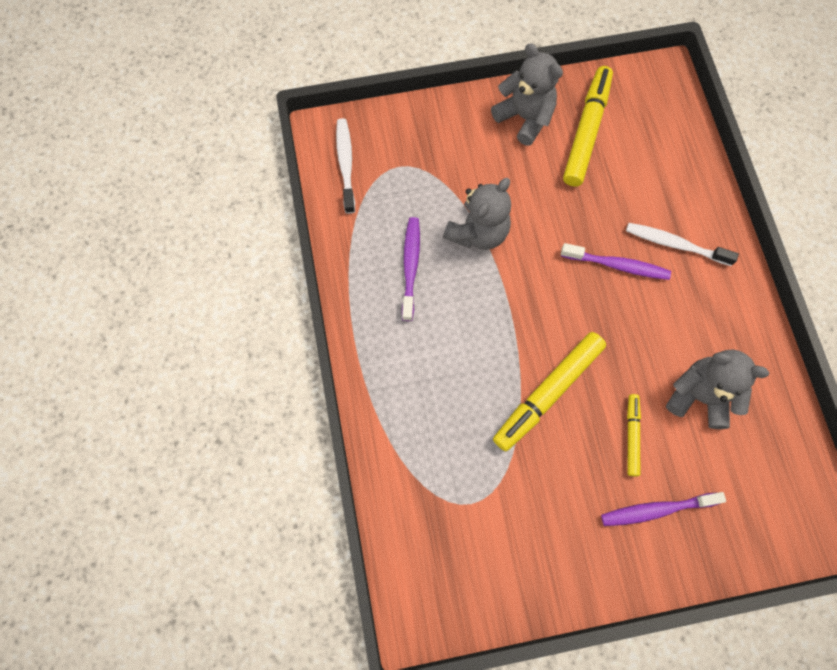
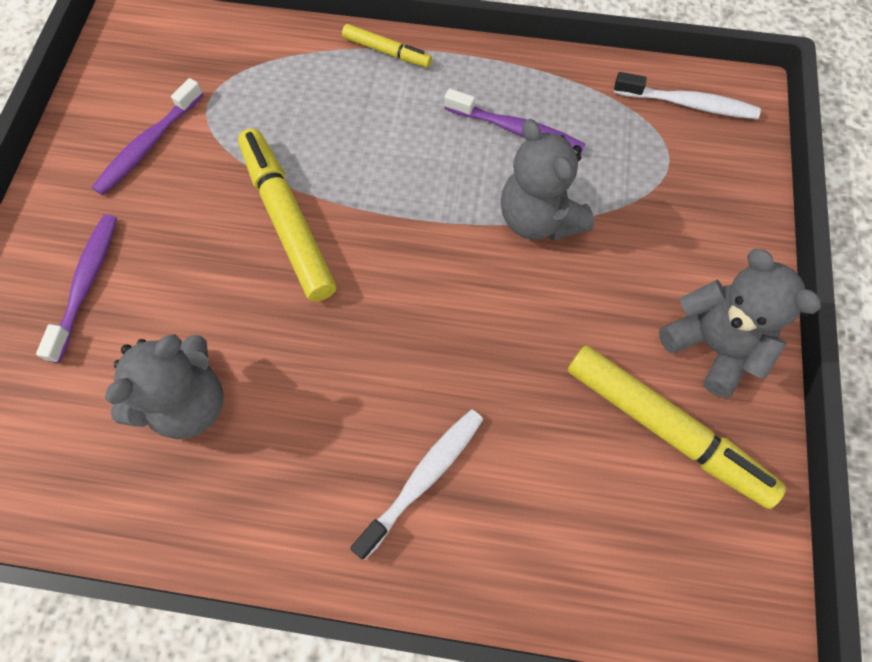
camera: 110 degrees right, 5 degrees down
(524, 118) = (712, 346): grey teddy bear -> grey teddy bear turned 105 degrees counterclockwise
(617, 265) = (422, 377): purple toothbrush -> purple toothbrush (148, 145)
(632, 436) = (185, 294): yellow marker -> yellow marker (386, 52)

